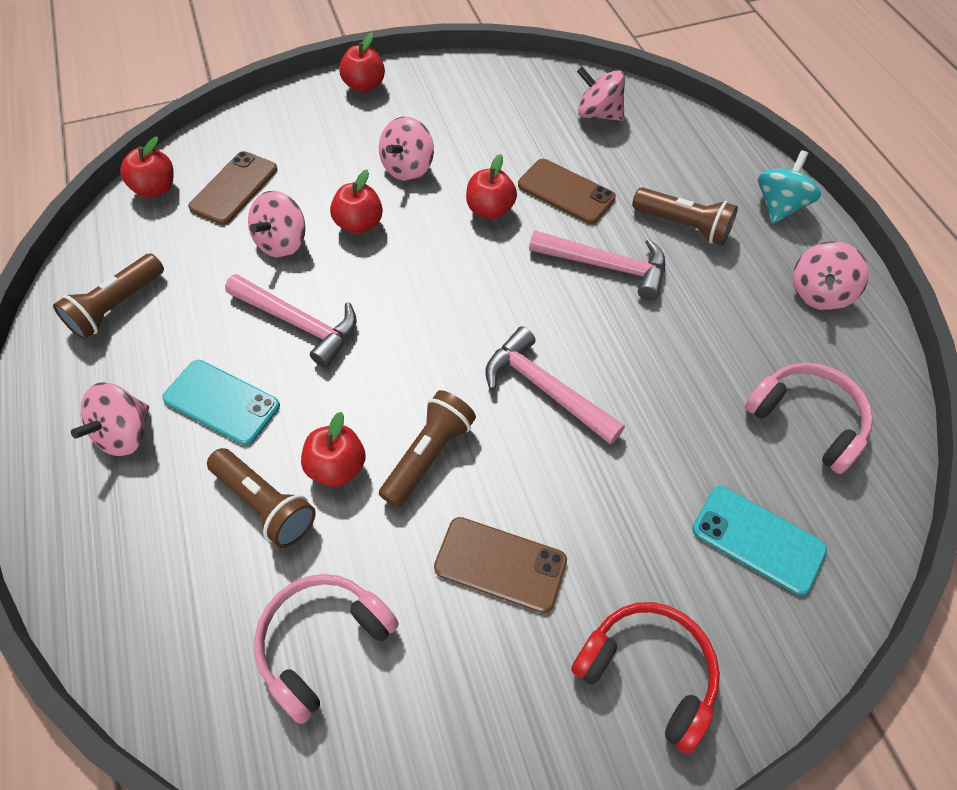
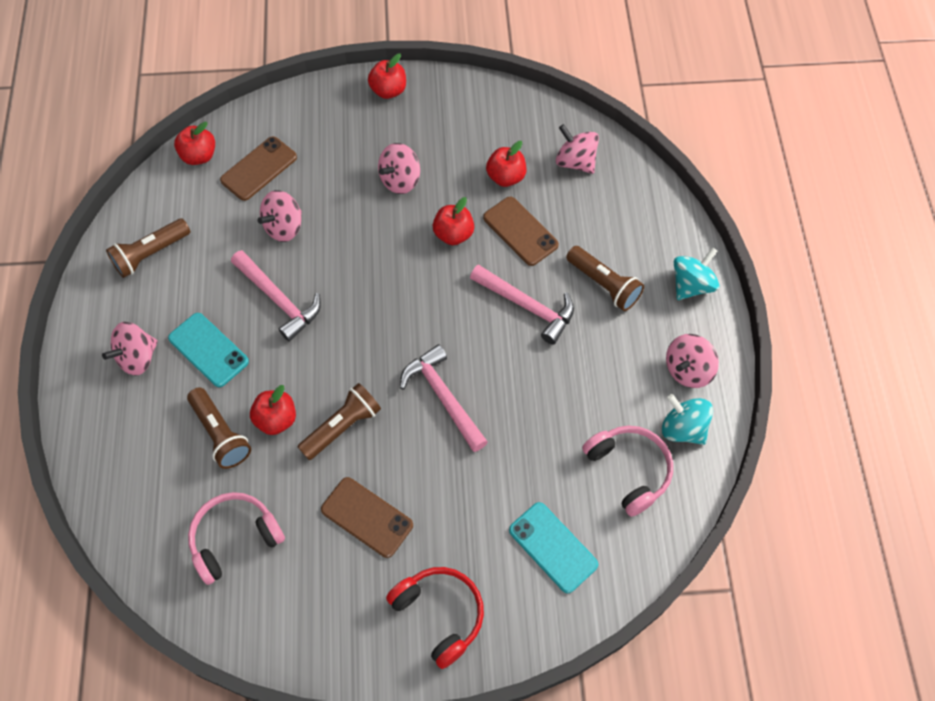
camera: 15 degrees right, 5 degrees up
(359, 224) = (347, 224): red apple -> red apple (506, 177)
(845, 358) = (683, 428): none -> turquoise spinning top

